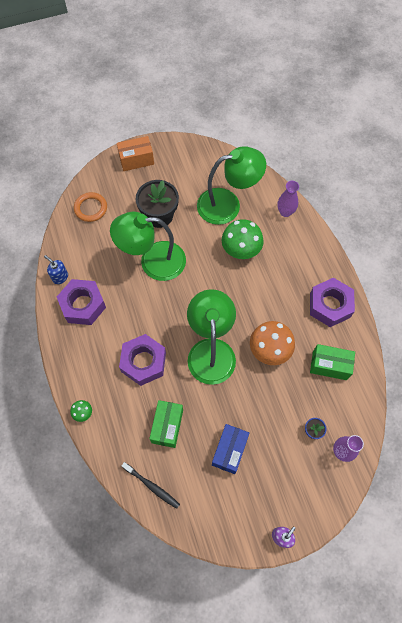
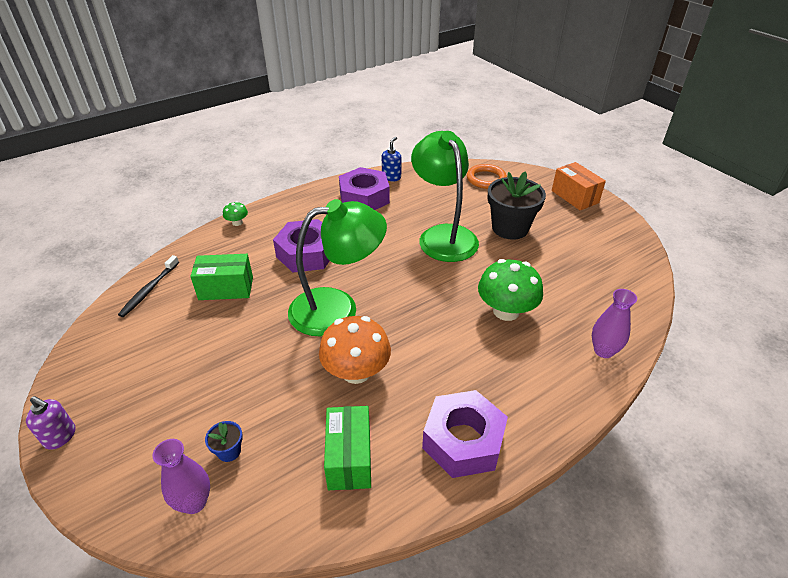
camera: 75 degrees right, 25 degrees down
(227, 204) = (570, 284): green lamp -> none
(229, 450) = (194, 353): blue box -> none

